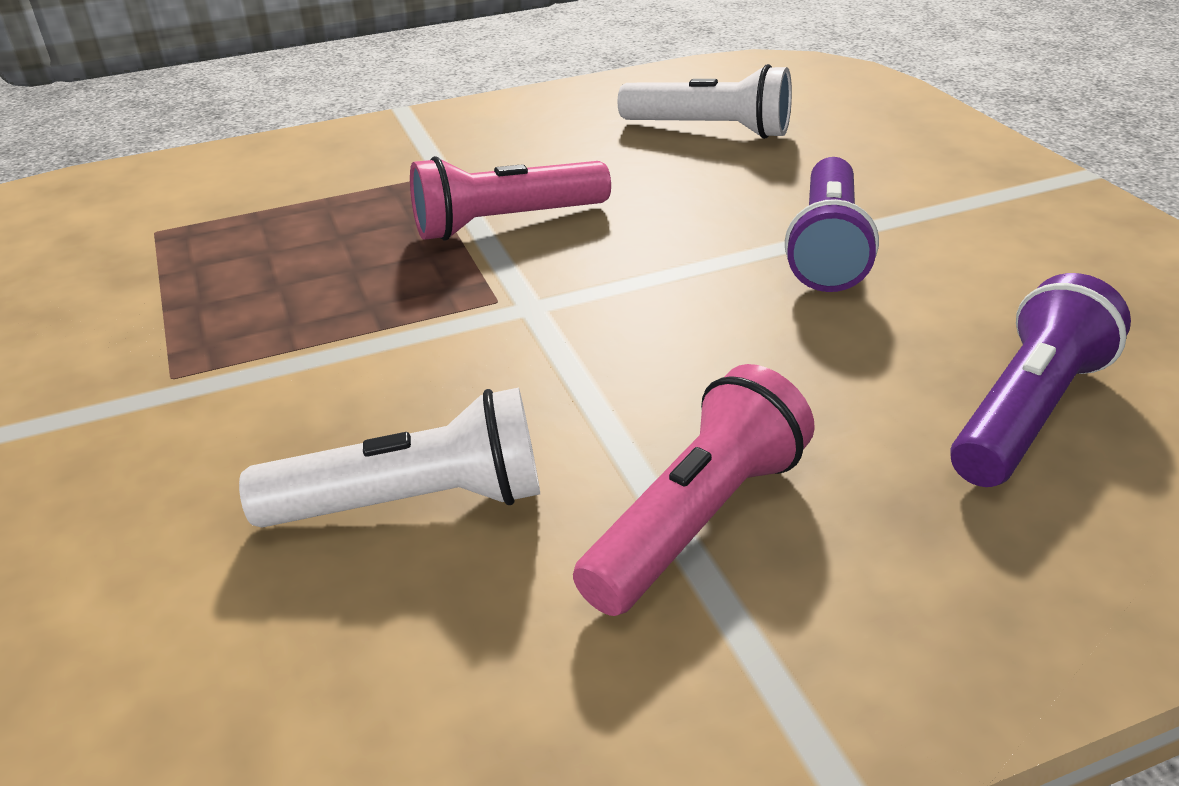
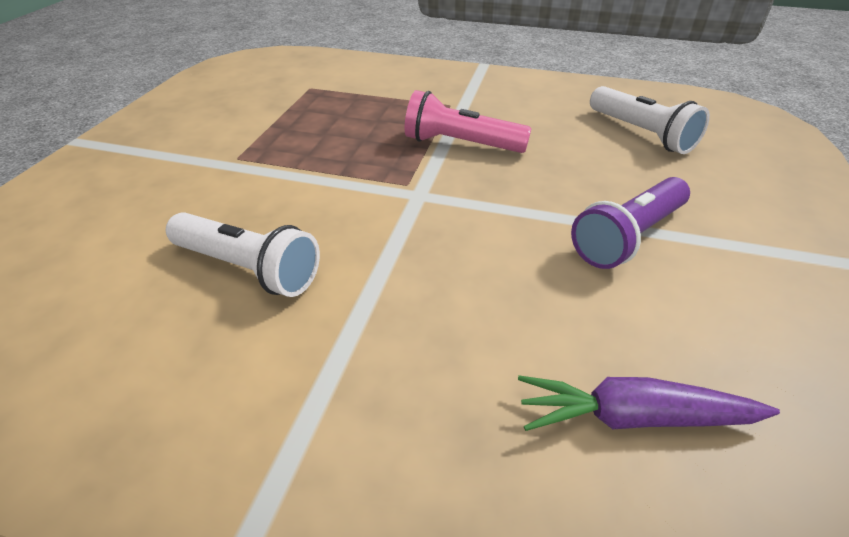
camera: 35 degrees right, 5 degrees up
(697, 520) = (353, 358): pink flashlight -> none
(1027, 412) = (634, 417): purple flashlight -> purple carrot

